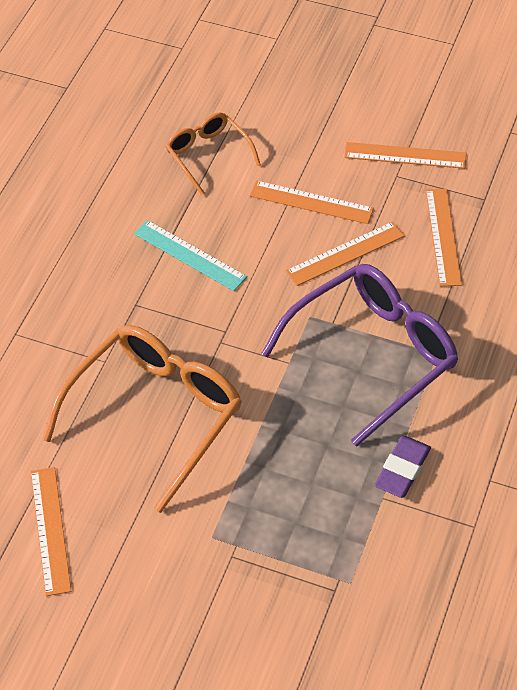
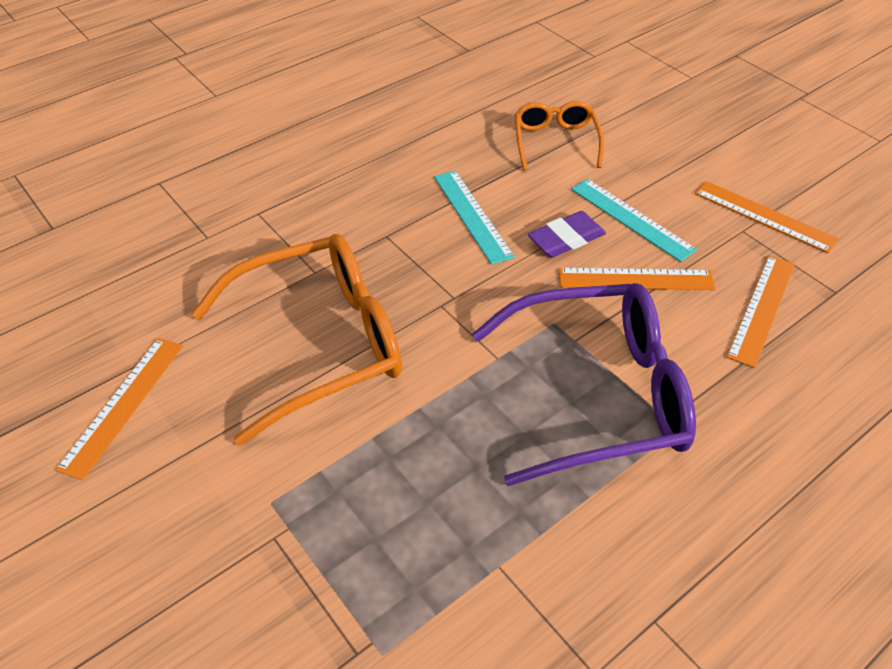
camera: 30 degrees right, 5 degrees down
(311, 202) = (631, 218): orange ruler -> turquoise ruler
(402, 469) = (546, 544): purple eraser -> purple eraser (566, 239)

